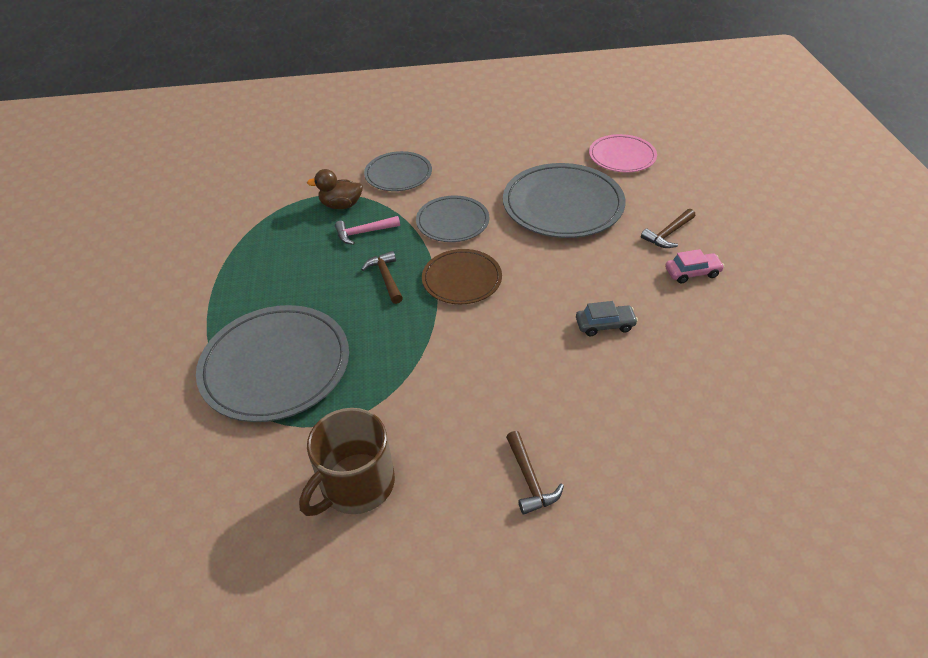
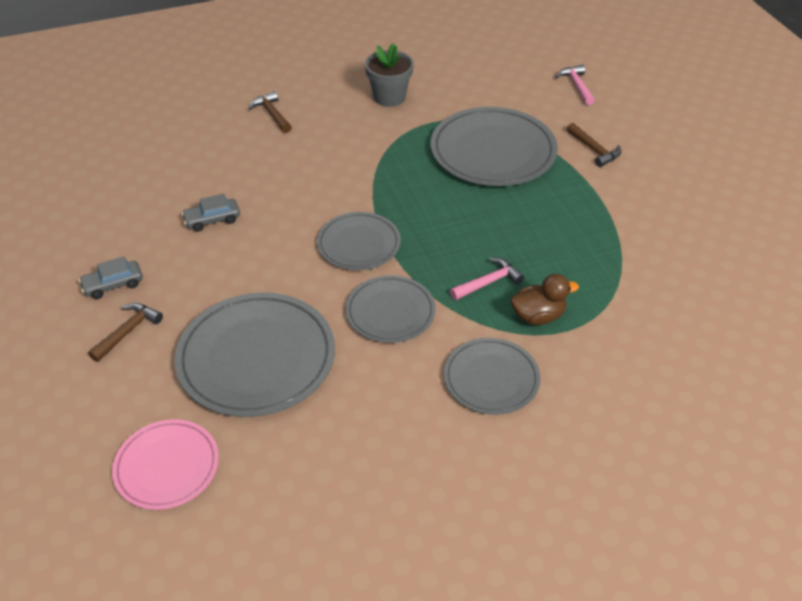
camera: 165 degrees right, 0 degrees up
(93, 460) = (576, 85): none -> pink hammer
(356, 484) = (389, 97): brown mug -> grey flower pot
(386, 277) = (437, 235): brown hammer -> brown hammer (594, 150)
(462, 279) = (359, 244): brown plate -> grey plate
(692, 273) = (113, 285): pink car -> grey car

